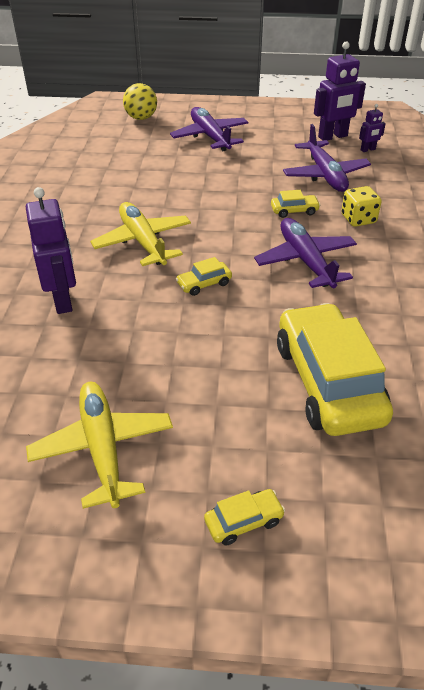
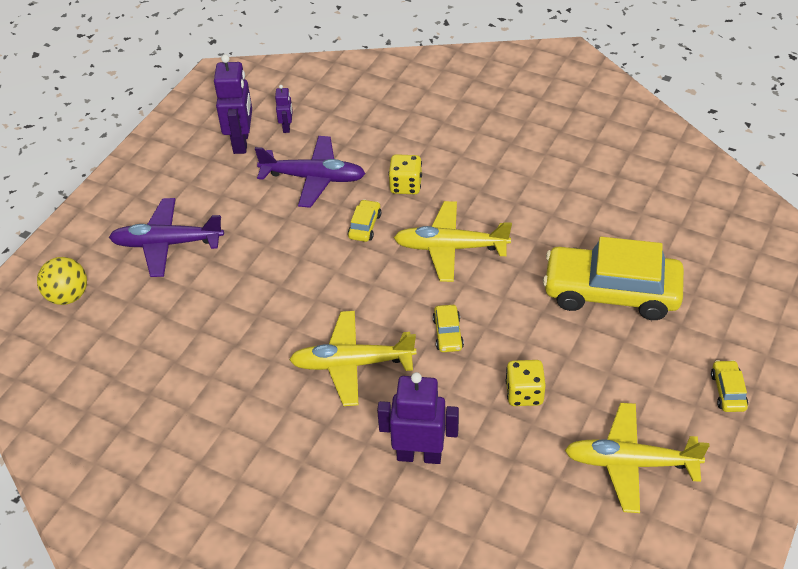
camera: 65 degrees left, 5 degrees up
(158, 348) = (524, 393): none -> yellow dice
(305, 261) = (450, 248): purple plane -> yellow plane

